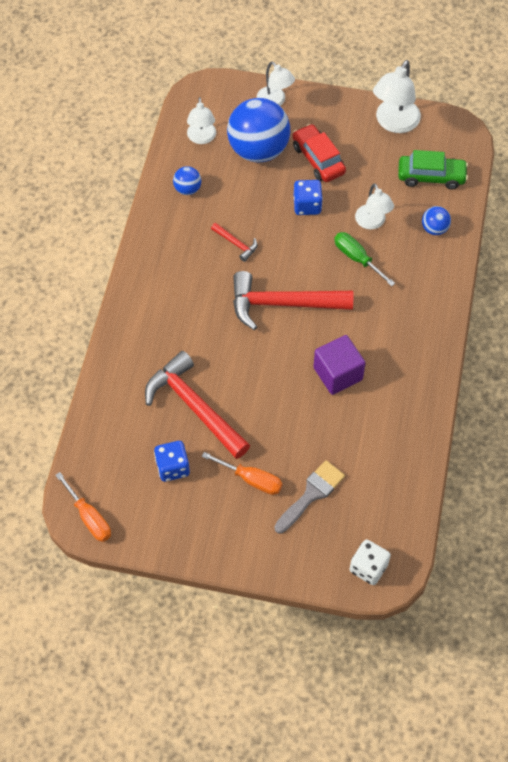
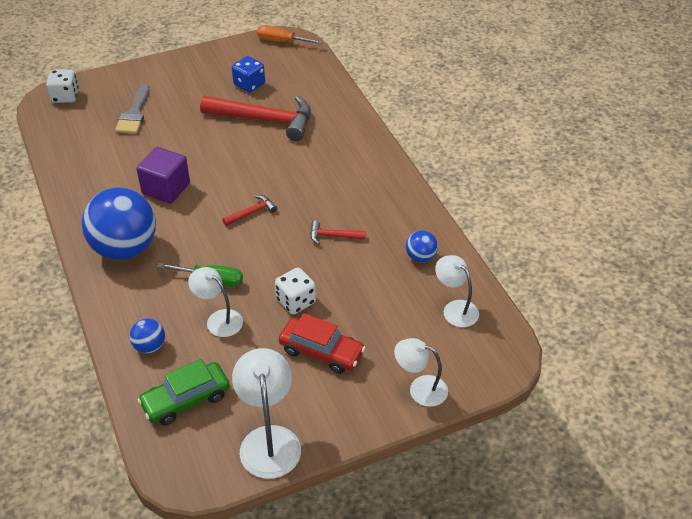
camera: 145 degrees right, 15 degrees down
(251, 479) = (186, 102): orange screwdriver -> none
(258, 150) = (390, 328): blue ball -> blue ball (125, 248)
(282, 304) = (252, 212): red hammer -> red hammer, size x0.44
(307, 205) = (296, 301): blue dice -> white dice

